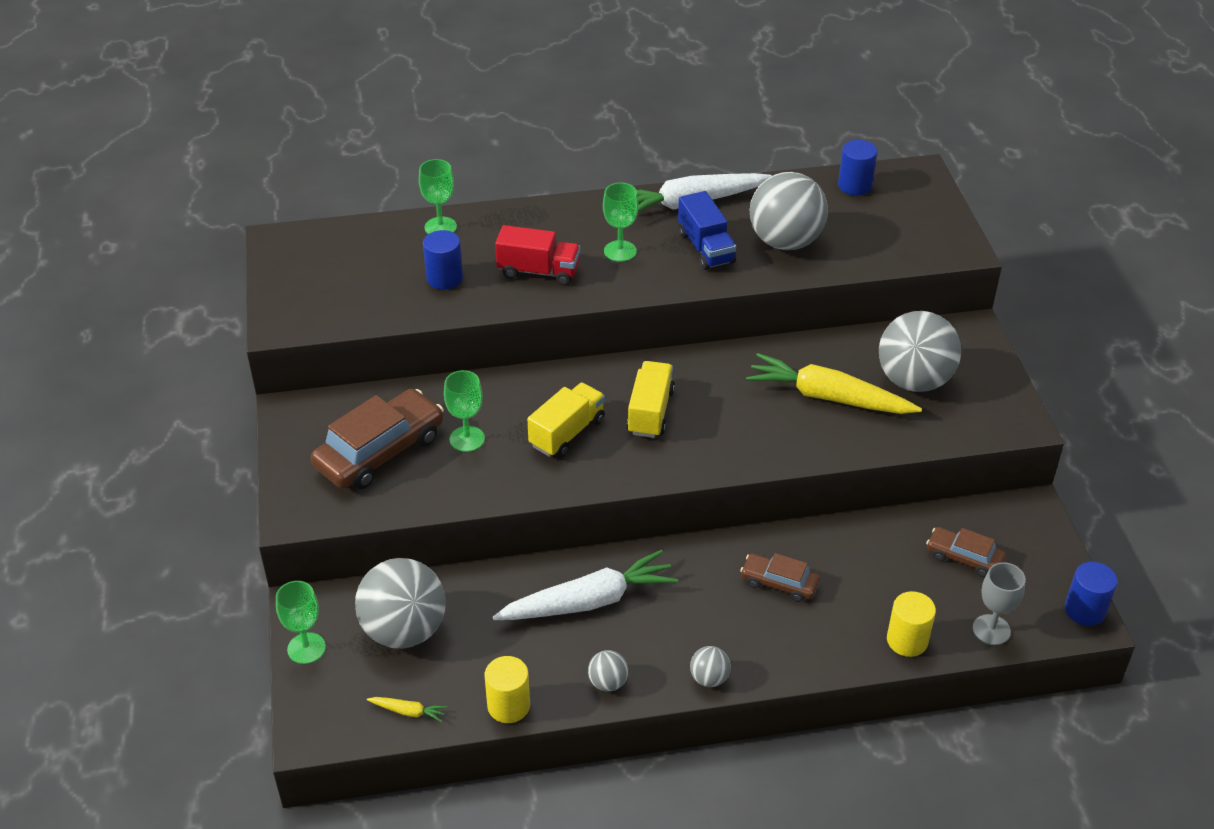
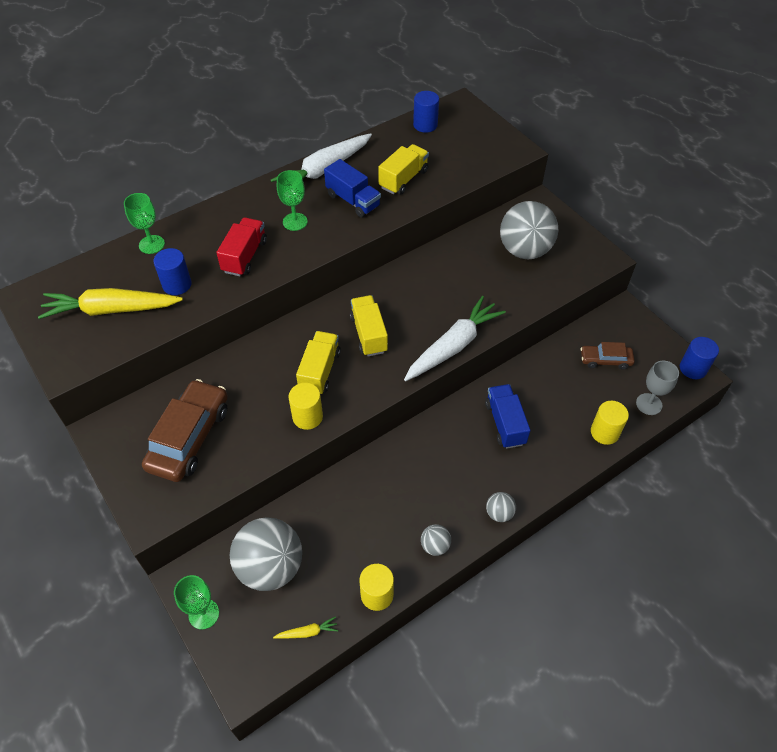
camera: 25 degrees left, 10 degrees up
(467, 439) = (250, 403): green goblet -> none
(524, 476) = (307, 417): none -> yellow cylinder
(538, 271) = (245, 256): red truck -> red truck turned 60 degrees counterclockwise
(588, 601) = (389, 489): white carrot -> white carrot (453, 346)
(779, 583) = (505, 423): brown car -> blue truck
(785, 241) = (403, 179): grey ball -> yellow truck
(828, 397) = (479, 281): yellow carrot -> yellow carrot (111, 310)

